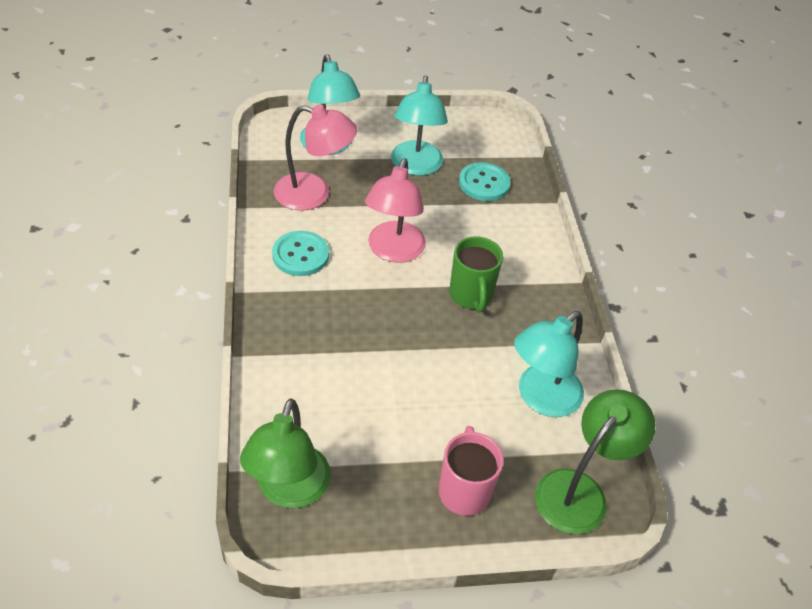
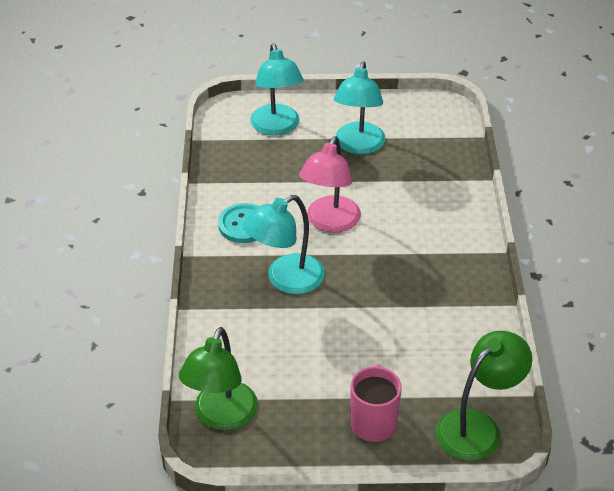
camera: 10 degrees right, 5 degrees down
(313, 194) = (259, 171): pink lamp -> none
(471, 295) = (398, 262): green mug -> none
(484, 183) = (423, 162): turquoise button -> none
(540, 398) = (452, 351): turquoise lamp -> turquoise lamp (286, 280)

